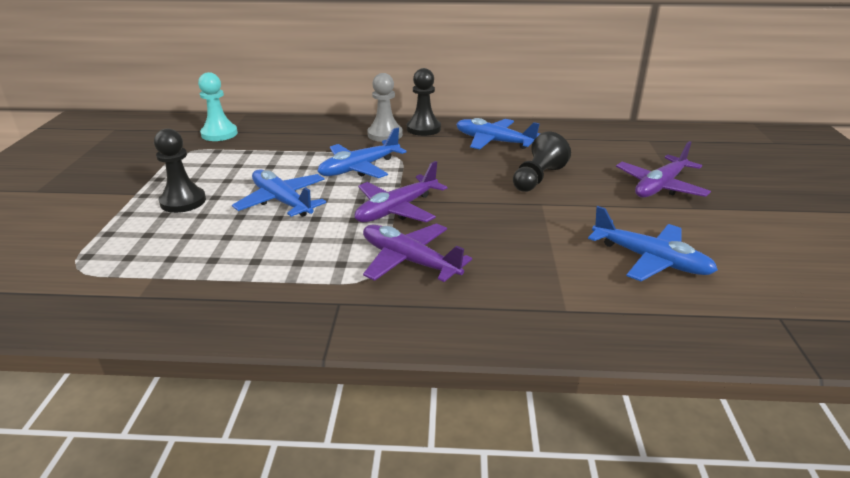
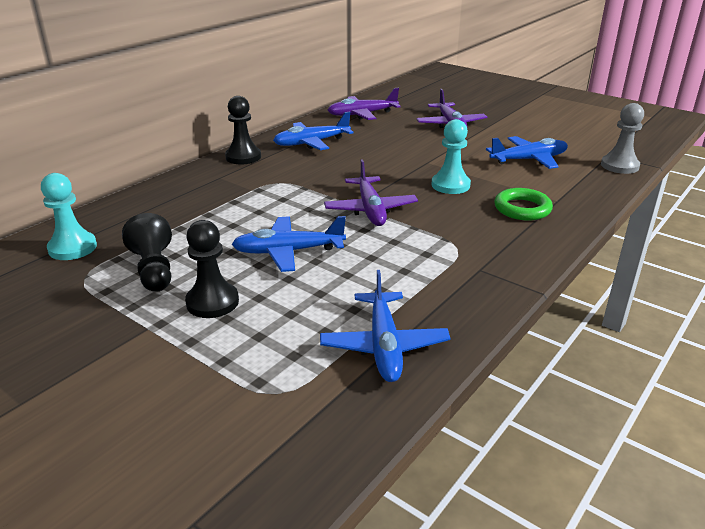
camera: 55 degrees left, 0 degrees up
(359, 168) = (276, 203): blue plane -> blue plane (384, 345)
(385, 134) = (227, 174): grey pawn -> grey pawn (619, 166)
(409, 261) = (451, 228): purple plane -> purple plane (362, 114)
(505, 232) = (450, 185): none -> turquoise pawn
(508, 291) = (522, 209): none -> green ring
(537, 178) = (391, 150): black pawn -> black pawn (154, 269)

